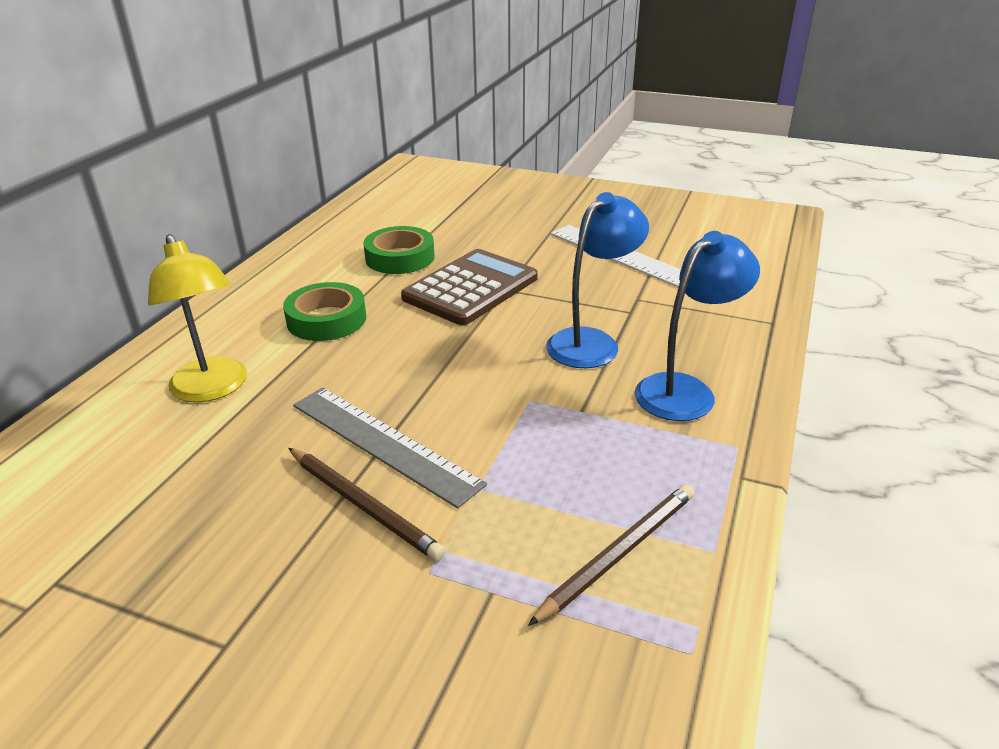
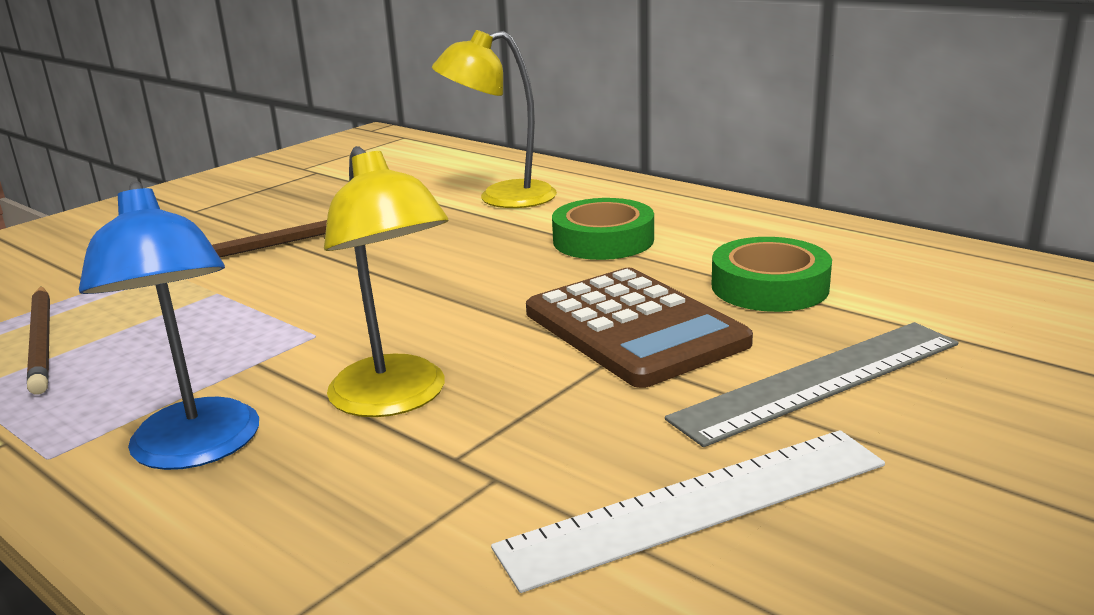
camera: 110 degrees right, 10 degrees down
(383, 443) = (334, 258): grey ruler -> grey ruler (819, 380)
(592, 342) = (396, 399): blue lamp -> yellow lamp

